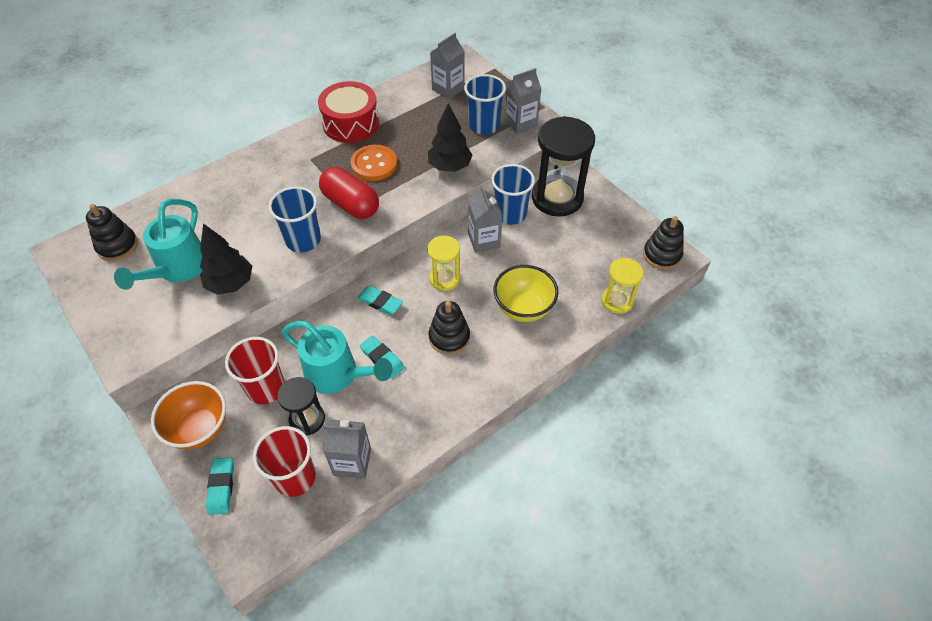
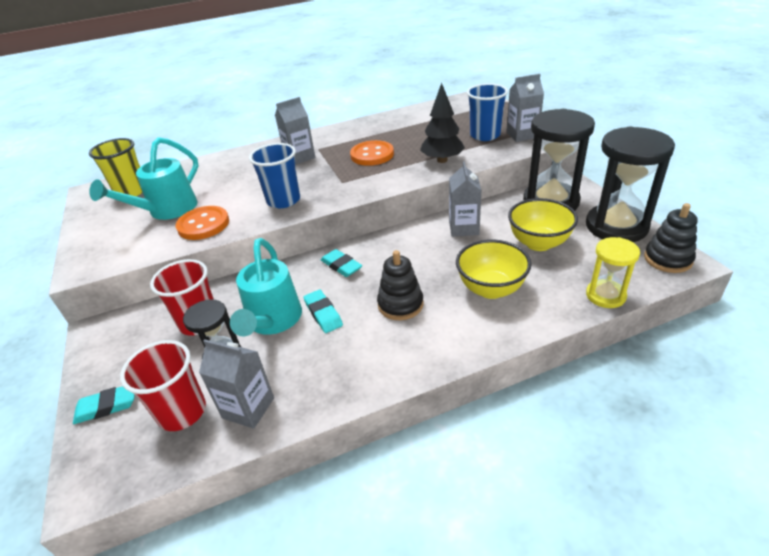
camera: 20 degrees right, 15 degrees down
(117, 246) = (131, 191): black stacking toy -> yellow cup
(200, 429) = (120, 348): orange bowl -> none
(221, 487) = (107, 406): turquoise eraser -> turquoise eraser turned 60 degrees clockwise
(230, 283) = (203, 225): black tree -> orange button
(337, 374) = (272, 321): turquoise watering can -> turquoise watering can turned 45 degrees clockwise
(351, 123) = (363, 129): red drum -> none
(351, 204) = (338, 179): red capsule -> none
(444, 279) = (413, 254): yellow hourglass -> none
(448, 89) = (459, 112): grey carton -> grey carton (300, 157)
(510, 214) = (497, 210): blue cup -> none
(554, 251) = (538, 243): none -> yellow bowl
(617, 222) = (616, 226): none -> black hourglass

